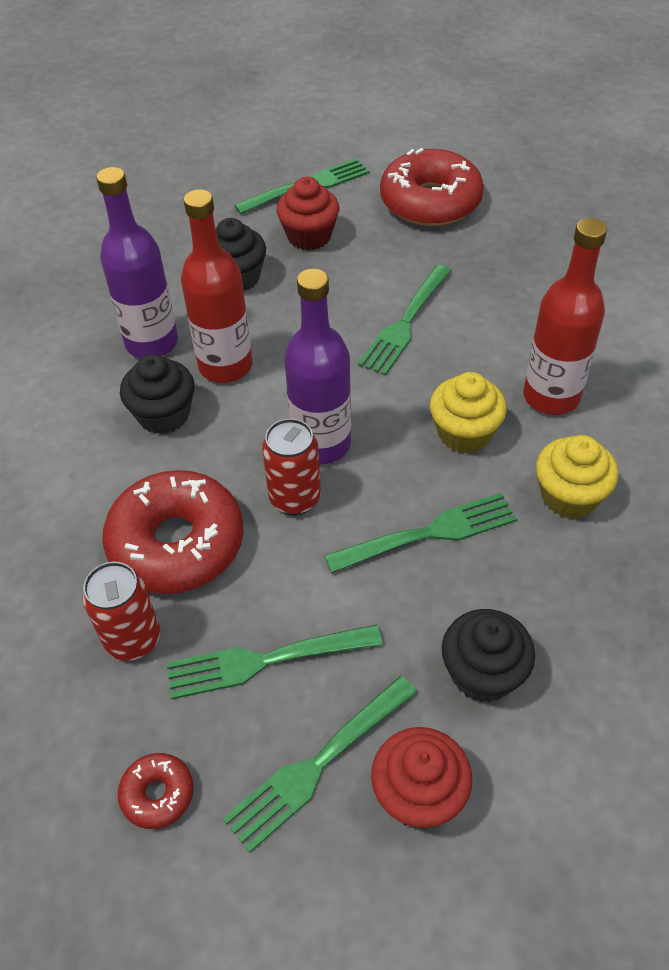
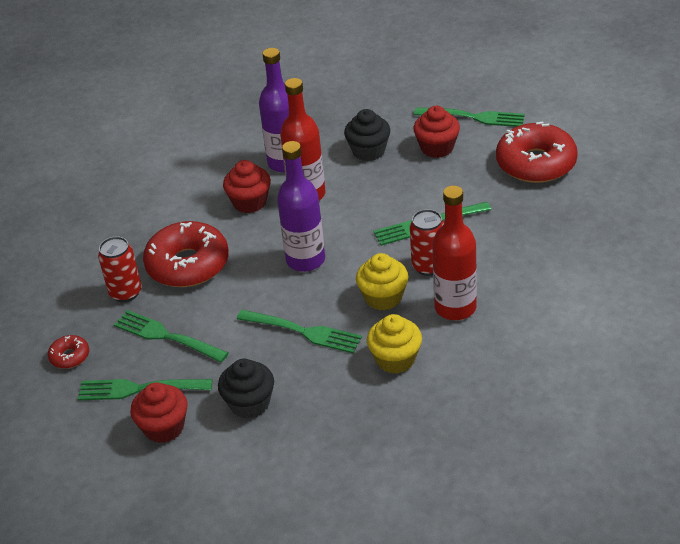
camera: 45 degrees right, 10 degrees down
(164, 415) = (250, 202): black cupcake -> red cupcake
(295, 498) = (262, 277): red can -> red can (428, 266)

